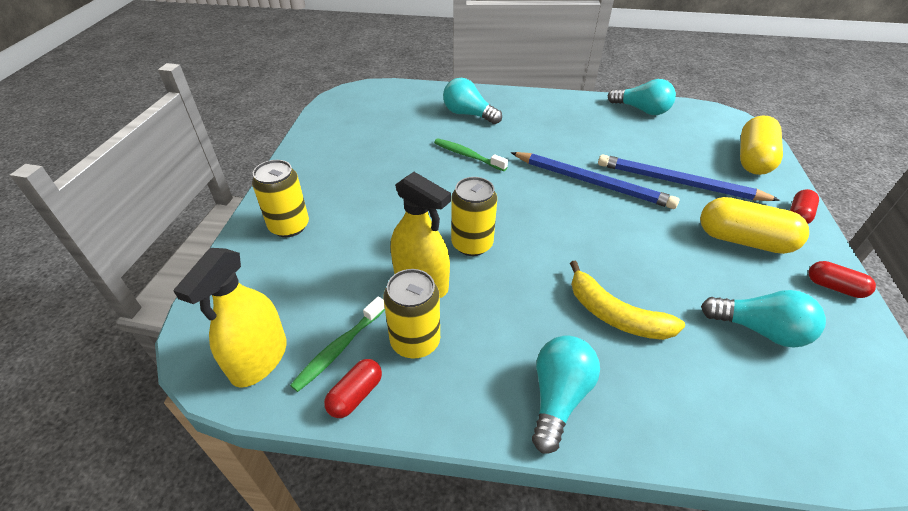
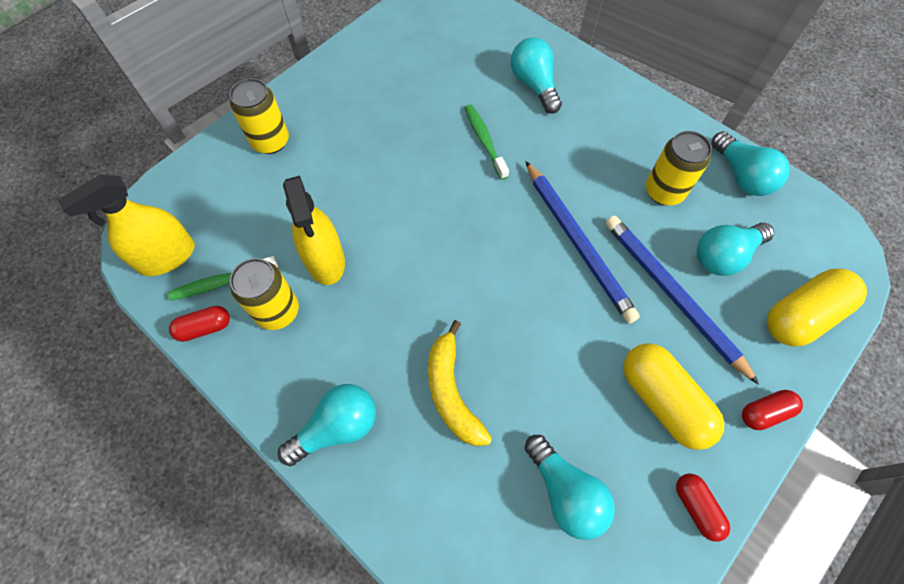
camera: 35 degrees right, 20 degrees up
(472, 244) = (398, 246): yellow can -> yellow can (664, 191)
(680, 150) = (724, 256): none -> turquoise light bulb

